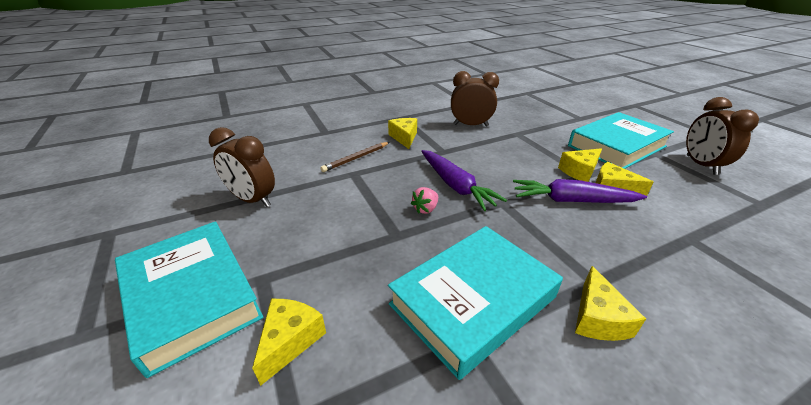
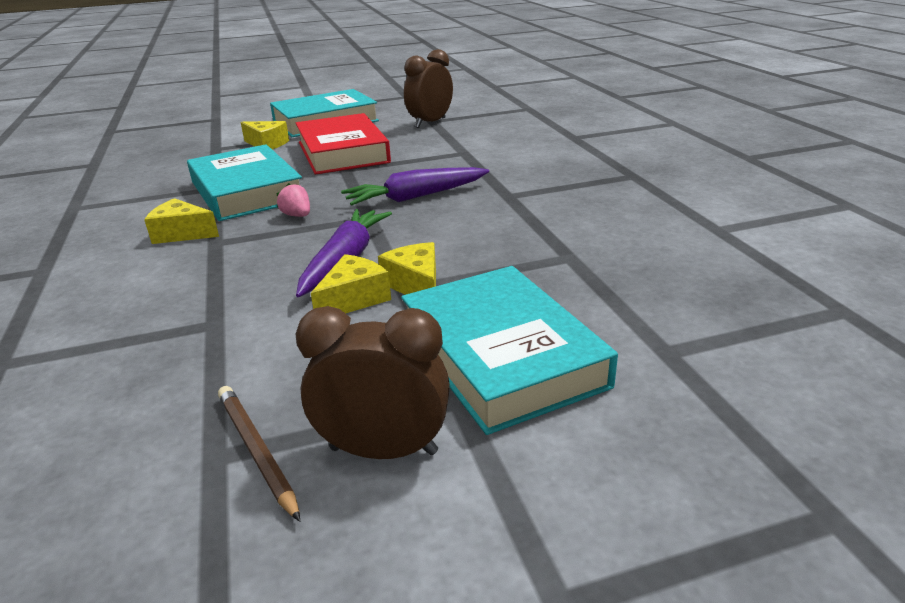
camera: 100 degrees right, 5 degrees down
(341, 248) = (342, 152): none -> red book
(356, 158) = (498, 152): brown pencil -> brown pencil (256, 451)
(404, 138) = (555, 175): yellow cheese -> none
(425, 209) = (378, 181): pink strawberry -> pink strawberry (297, 215)
(470, 125) = (605, 221): brown clock -> none

